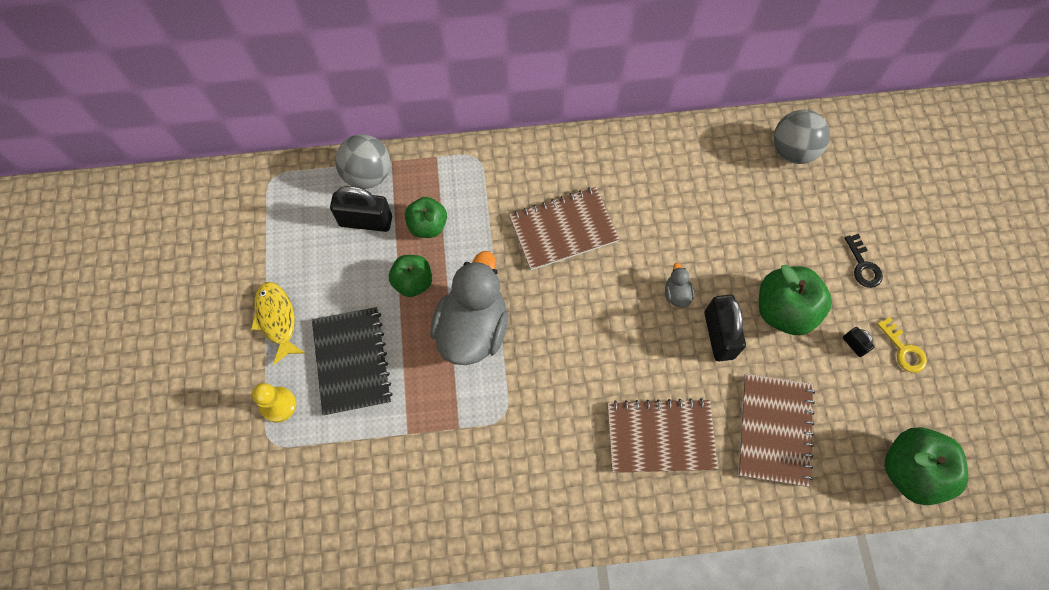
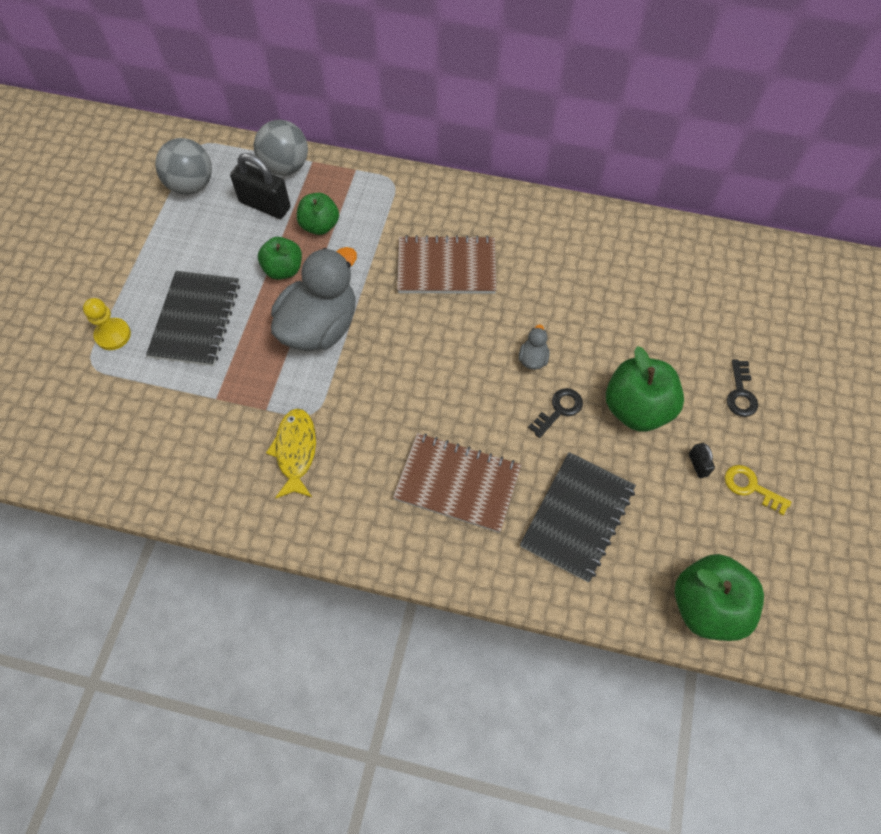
camera: 20 degrees right, 5 degrees down
(277, 319) = (146, 263): yellow fish -> yellow fish (296, 451)
(719, 335) = (559, 410): black padlock -> black key
(774, 430) = (577, 517): brown notebook -> black notebook
(792, 151) = (711, 265): grey ball -> grey ball (191, 185)
(903, 350) = (750, 487): yellow key -> yellow key turned 135 degrees clockwise

